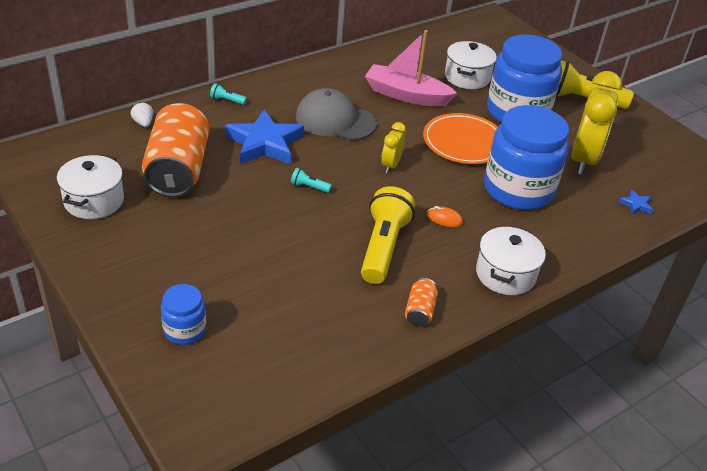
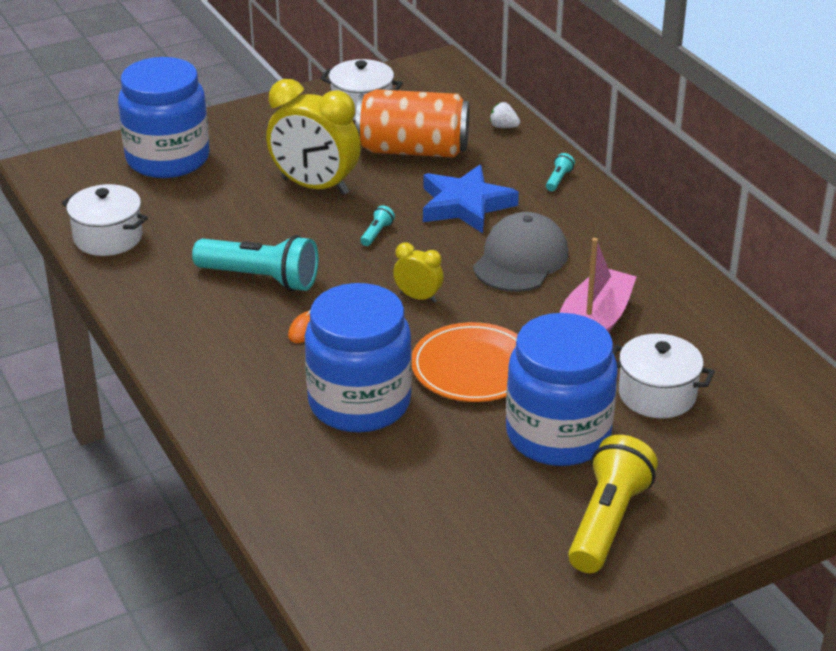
camera: 100 degrees right, 5 degrees down
(143, 123) = (503, 127): white strawberry -> white strawberry turned 135 degrees counterclockwise
(185, 330) = (168, 159): blue jar -> blue jar, size x2.09
(383, 247) = (260, 278): yellow flashlight -> turquoise flashlight
(420, 311) = (154, 295): orange can -> none
(505, 274) = (196, 365): white pot -> white pot (108, 237)
(583, 159) = (430, 485): yellow clock -> yellow clock (315, 186)
(636, 205) = (314, 519): blue star -> none

